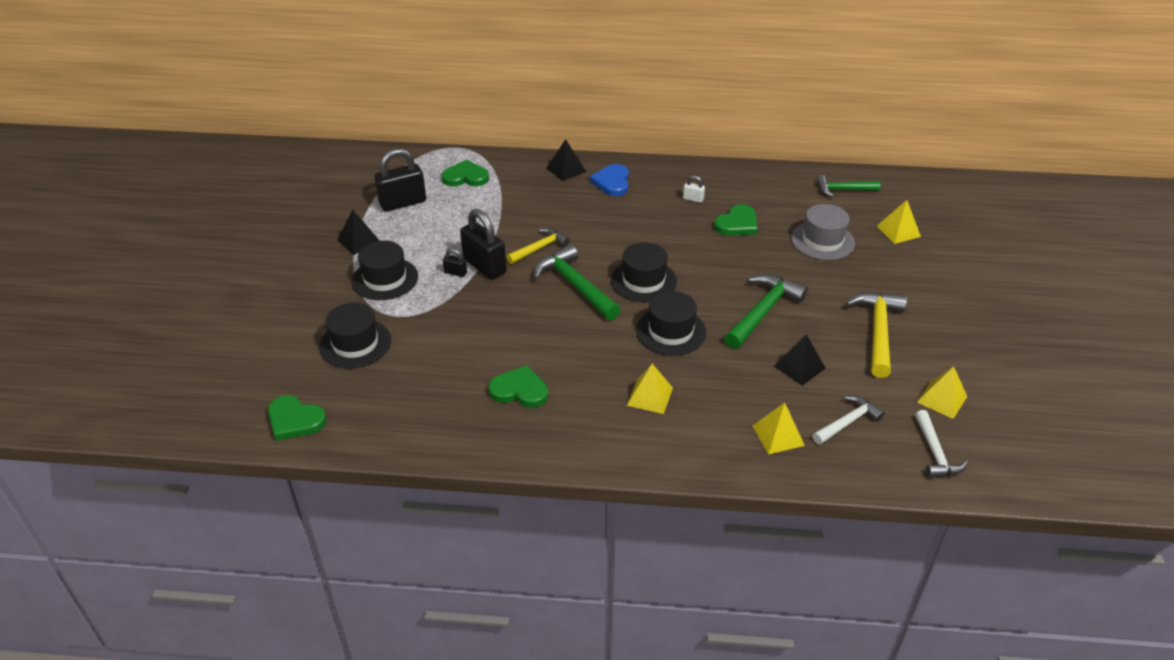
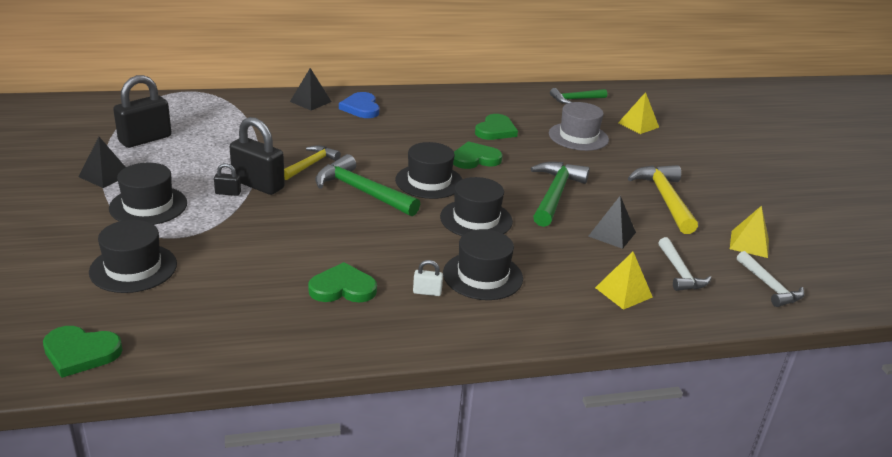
camera: 20 degrees left, 10 degrees down
(465, 177) = (207, 114): green heart -> green heart (475, 159)
(650, 396) = (482, 276): yellow pyramid -> black hat
(693, 199) = (445, 115): white padlock -> white padlock (427, 292)
(847, 422) = (680, 272): white hammer -> white hammer turned 135 degrees clockwise

